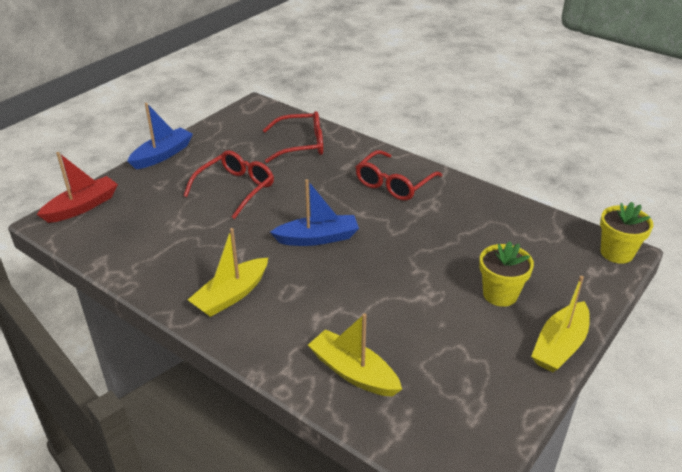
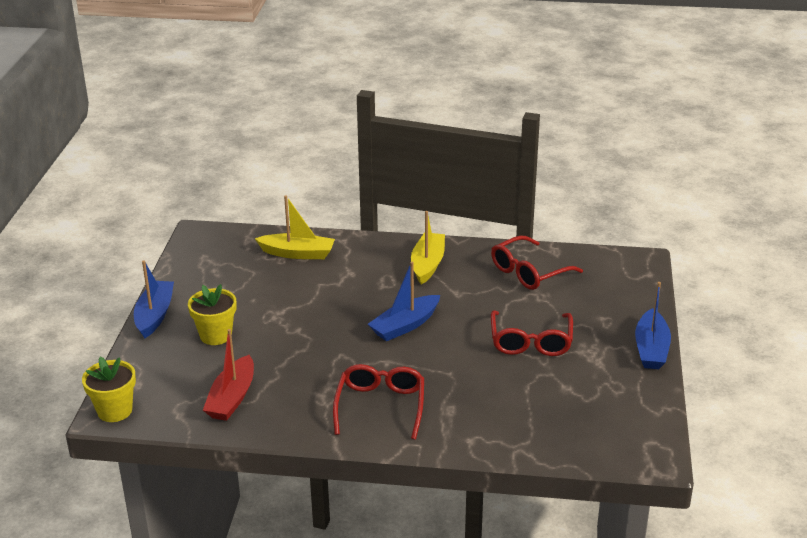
camera: 150 degrees right, 5 degrees down
(82, 207) = (636, 278): red boat -> red boat (232, 398)
(301, 145) = (528, 418): red glasses -> red glasses (528, 272)
(560, 346) = (155, 315): yellow boat -> blue boat

